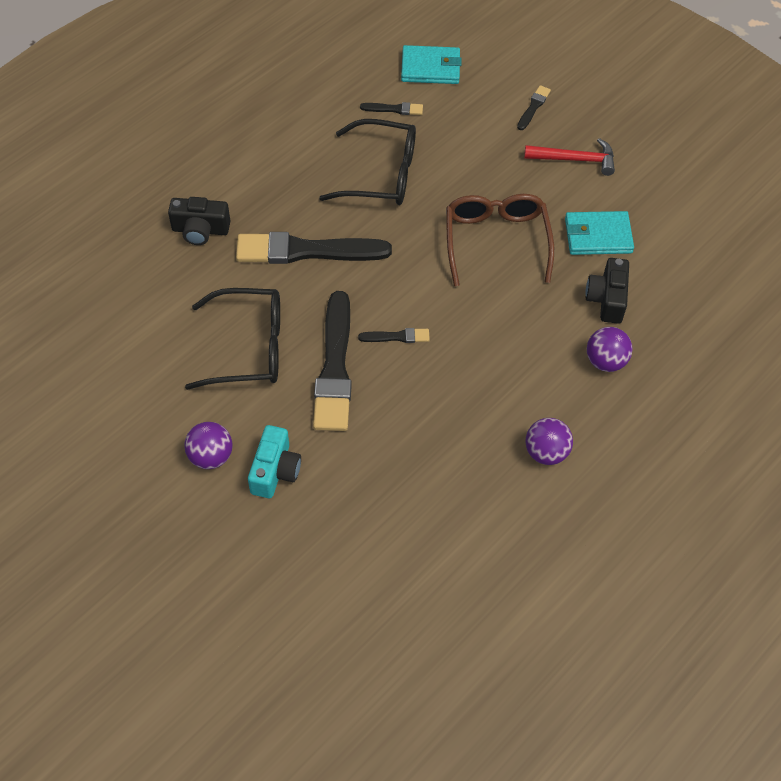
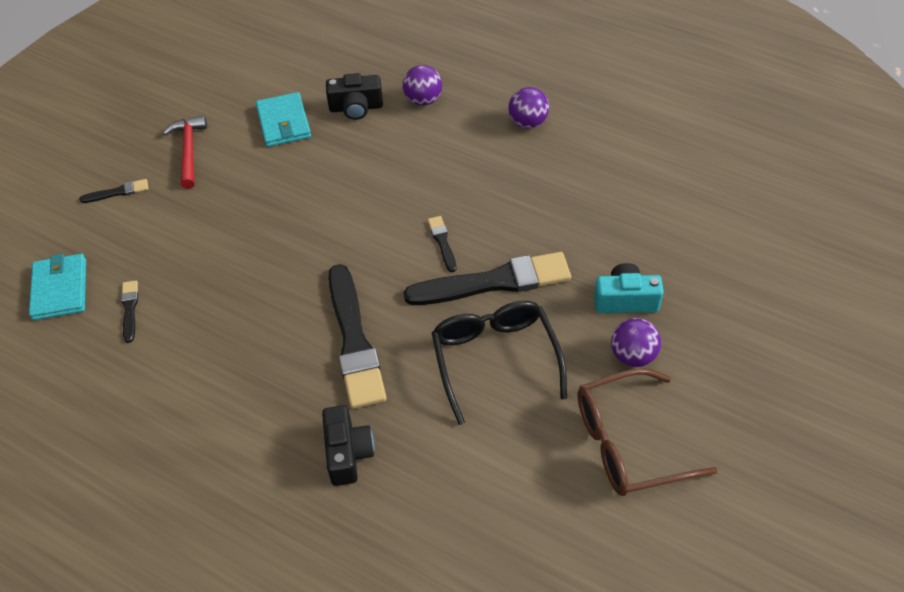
camera: 100 degrees left, 5 degrees down
(381, 174) = (232, 300): black glasses -> none
(496, 241) = (306, 191): brown glasses -> brown glasses (628, 443)
(533, 107) = (117, 192): black brush -> black brush turned 150 degrees clockwise

